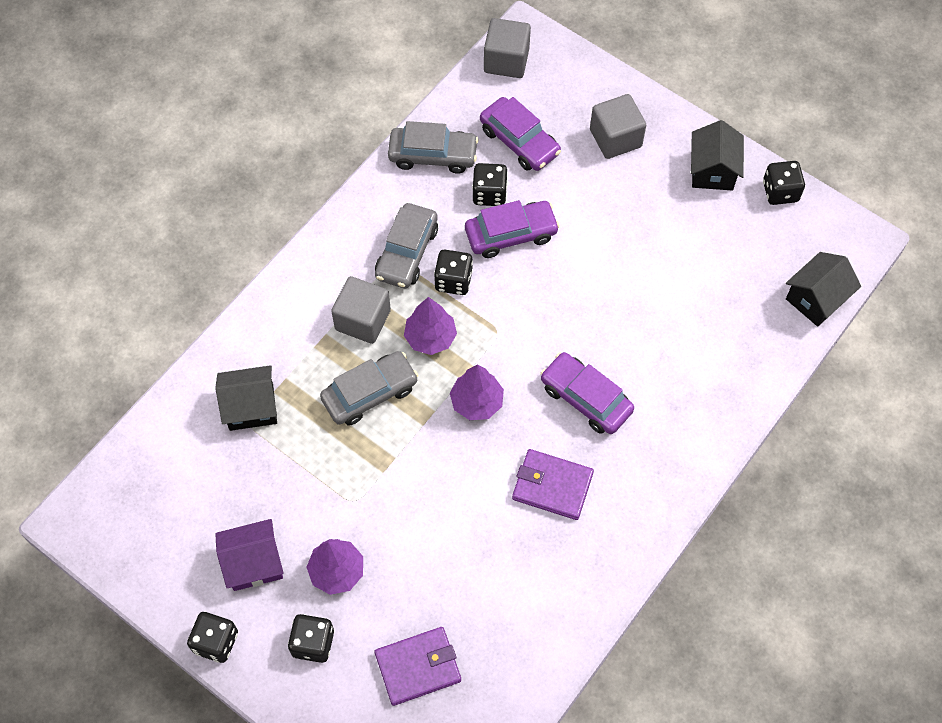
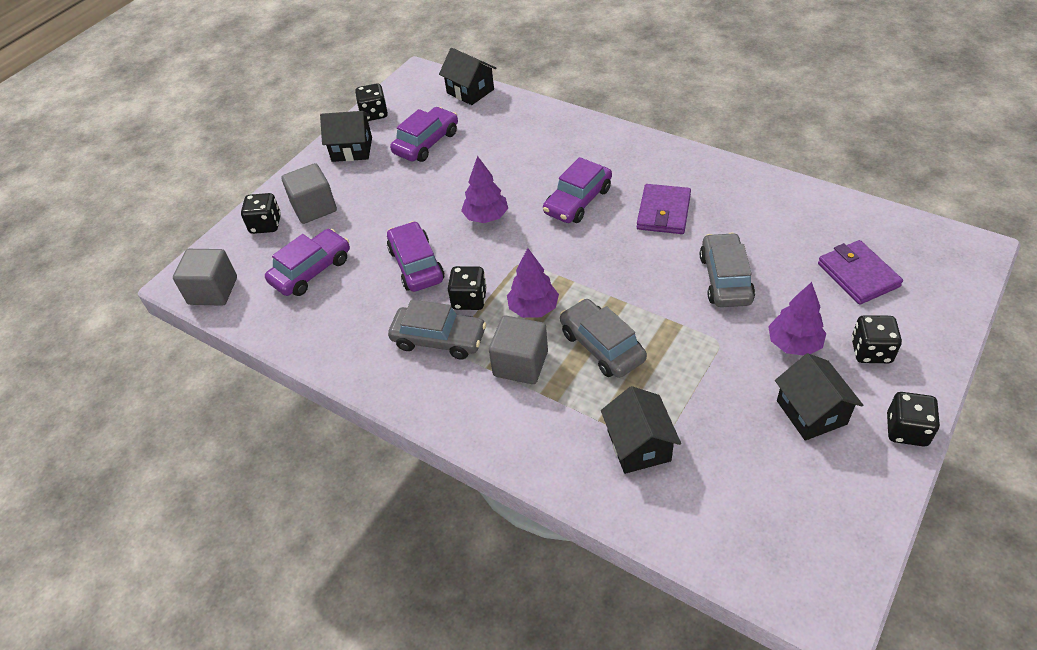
camera: 90 degrees left, 15 degrees down
(254, 563) = (811, 412): purple house -> black house
(433, 155) = (322, 334): grey car -> grey car (725, 279)
(477, 402) = (595, 268): purple tree -> purple tree (486, 217)
(489, 194) = (370, 285): black dice -> black dice (266, 224)
(715, 247) = (426, 143): none -> purple car

